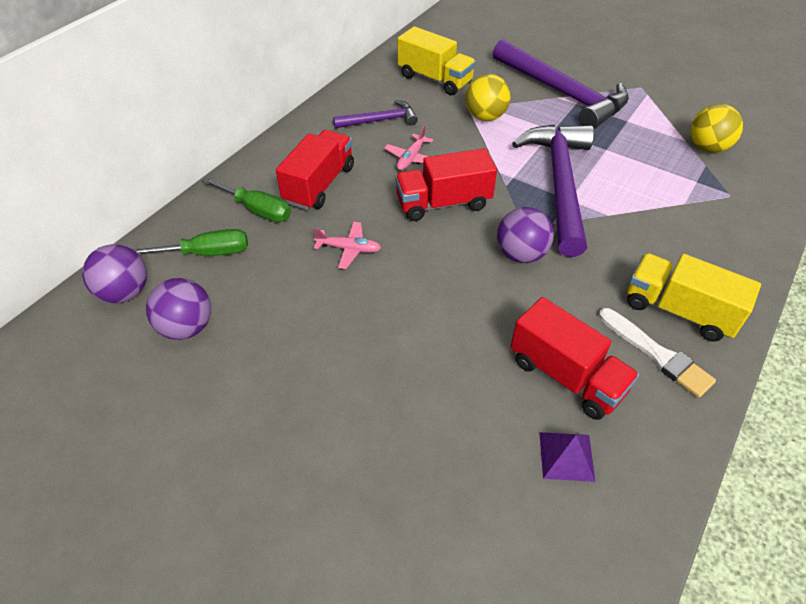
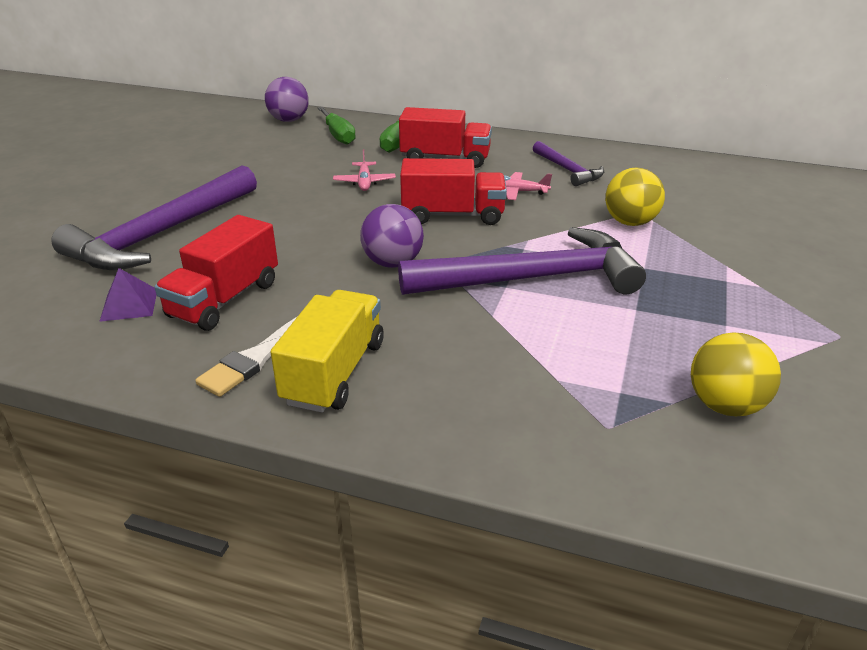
camera: 75 degrees right, 15 degrees down
(187, 327) = (260, 143): purple ball -> none
(435, 79) = (677, 187): yellow truck -> none
(443, 203) = (452, 215): red truck -> red truck turned 120 degrees clockwise
(562, 93) = (741, 269): purple hammer -> purple hammer (161, 234)

